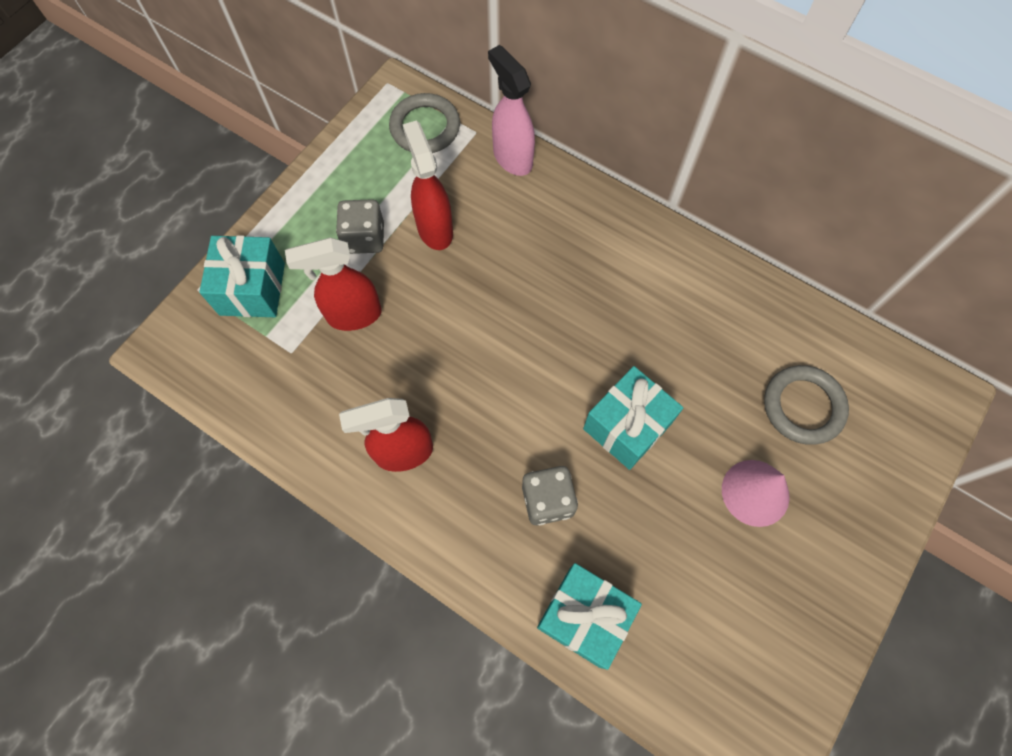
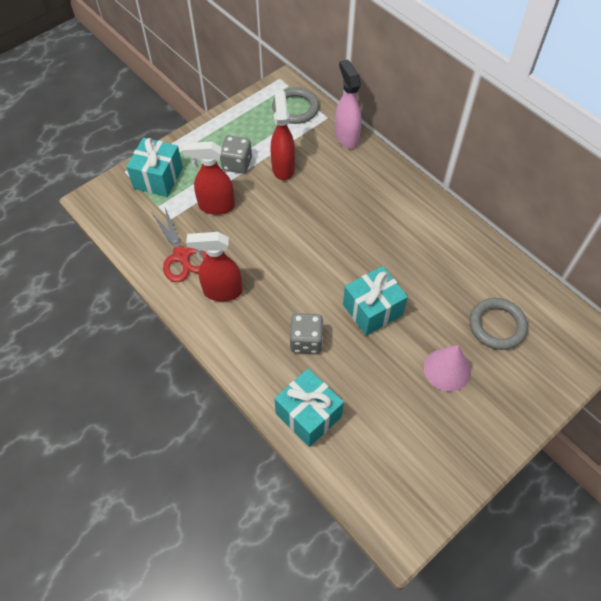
camera: 15 degrees right, 10 degrees down
(325, 409) = (181, 255): none -> red scissors

